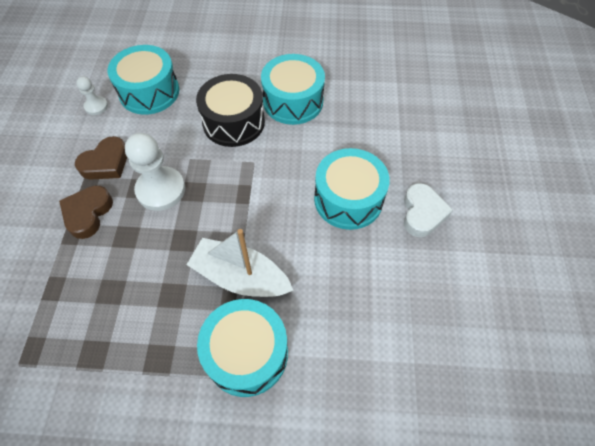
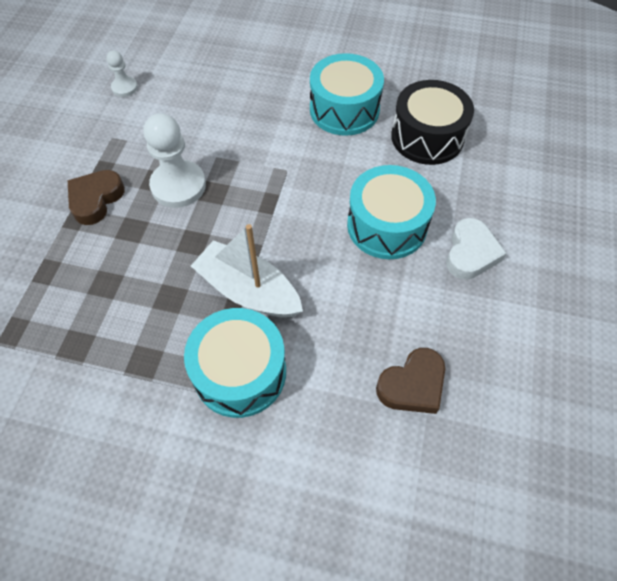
camera: 10 degrees right, 0 degrees up
(106, 163) = (124, 149): brown heart -> brown heart (412, 385)
(149, 92) = (185, 79): turquoise drum -> none
(233, 122) = (272, 124): black drum -> black drum (427, 137)

